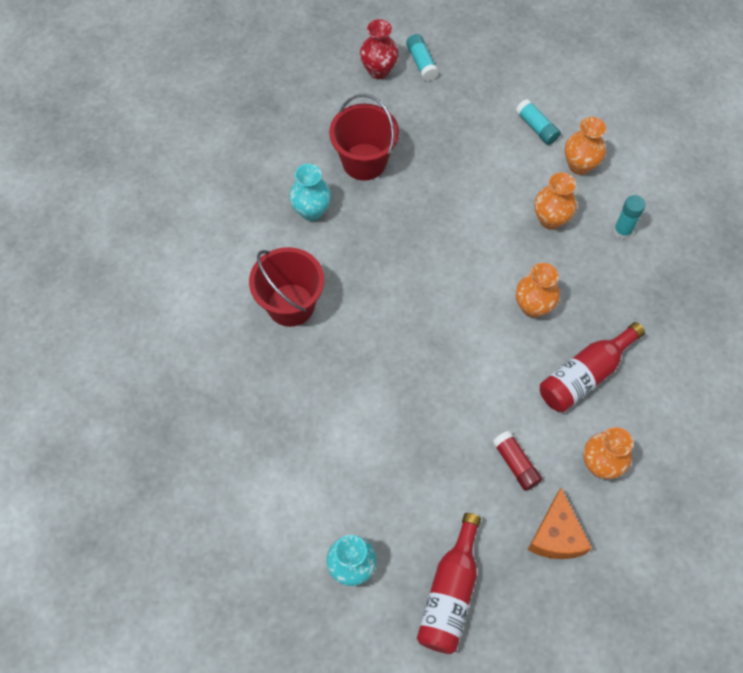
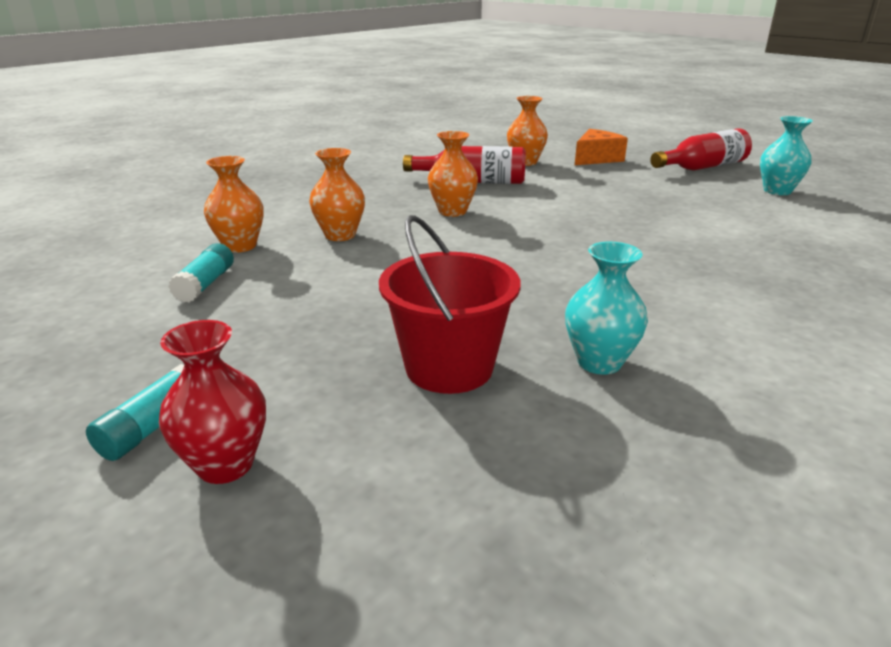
camera: 135 degrees left, 35 degrees down
(290, 305) = (719, 306): red bucket -> none
(515, 464) = (586, 178): red glue stick -> none
(622, 231) = (302, 208): turquoise glue stick -> none

